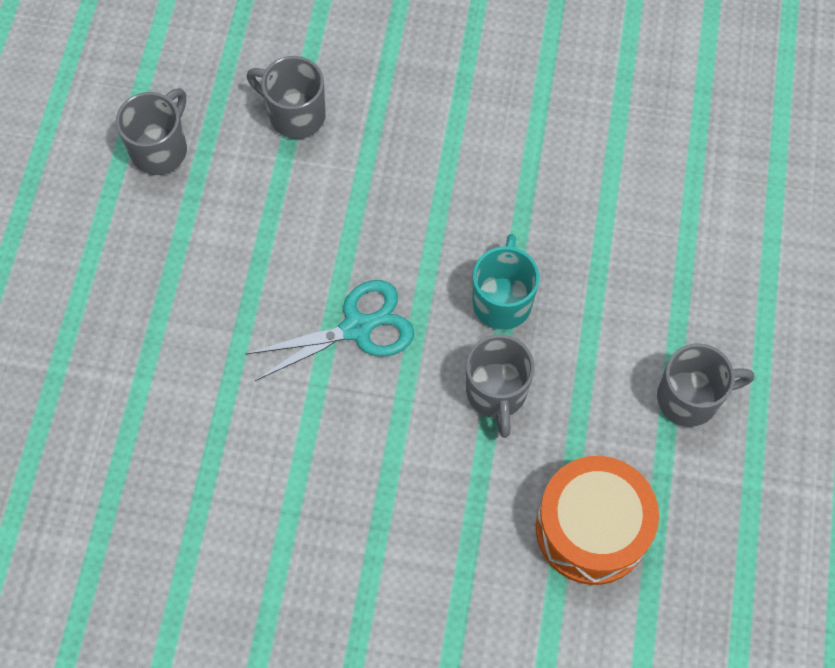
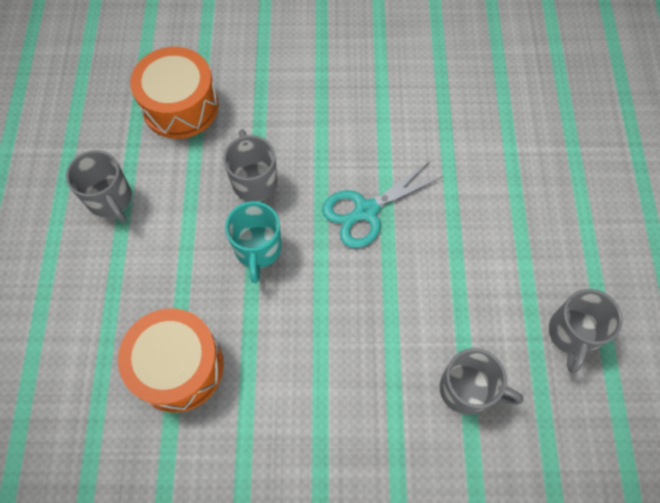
camera: 170 degrees right, 0 degrees up
(606, 185) = (178, 366): none -> orange drum
(690, 398) = (110, 199): grey mug -> grey mug turned 105 degrees counterclockwise

